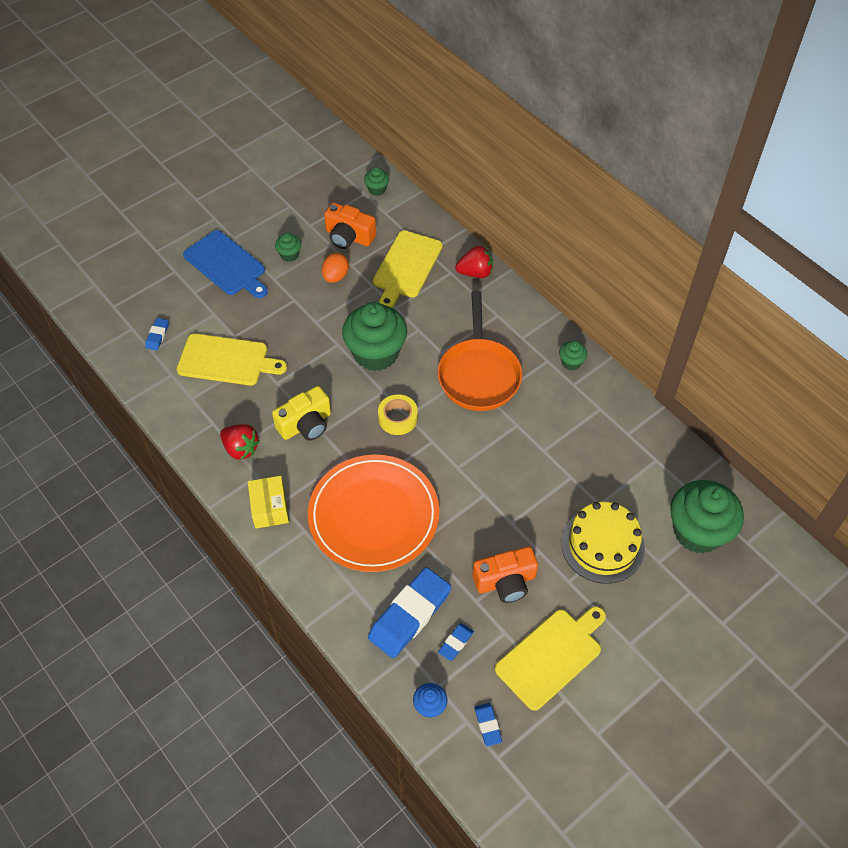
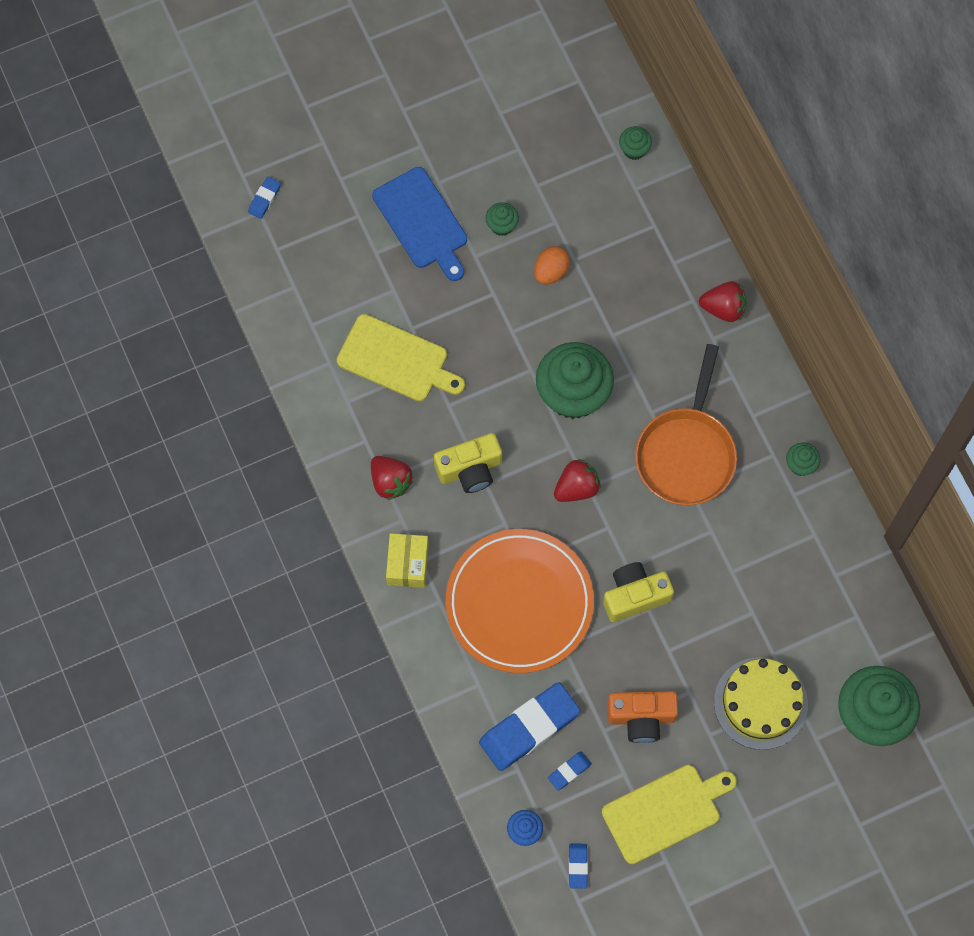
camera: 15 degrees right, 15 degrees up
(157, 336) = (322, 305): blue eraser -> blue eraser (264, 199)
(349, 237) = (581, 215): orange camera -> none
(398, 418) = (576, 488): yellow tape -> red strawberry
(406, 267) = (640, 279): yellow cutting board -> none
(470, 487) = (635, 596): none -> yellow camera

